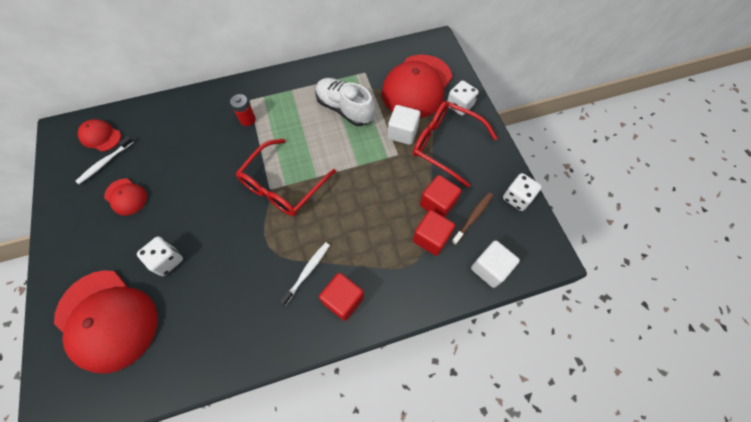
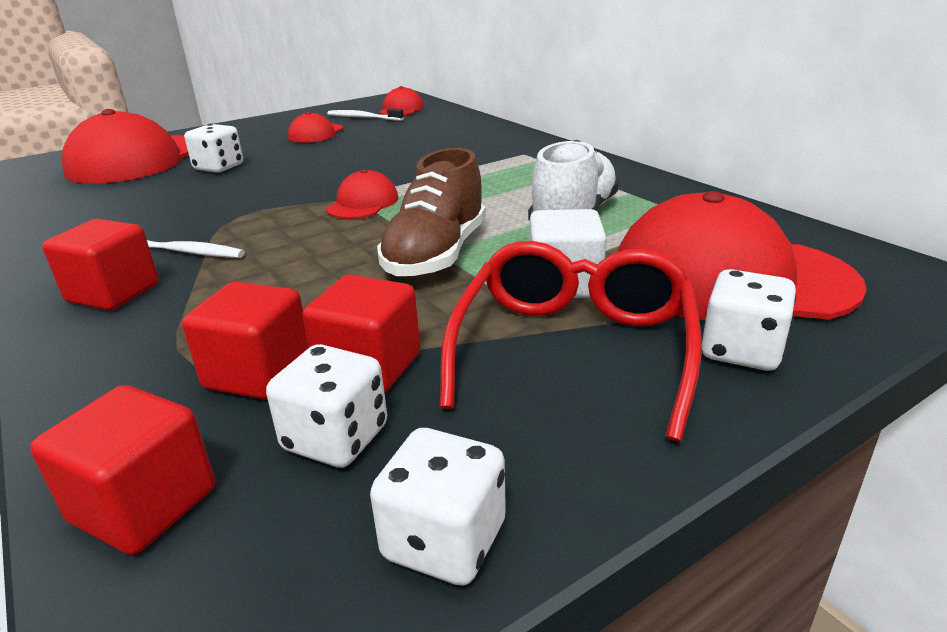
camera: 75 degrees right, 35 degrees down
(247, 120) = (483, 160): red battery -> none
(282, 186) = (363, 203): red glasses -> red cap
(360, 167) = (436, 255): none -> brown shoe
(473, 217) = (336, 438): brown toothbrush -> white dice
(490, 268) = (144, 505): white cube -> red cube

